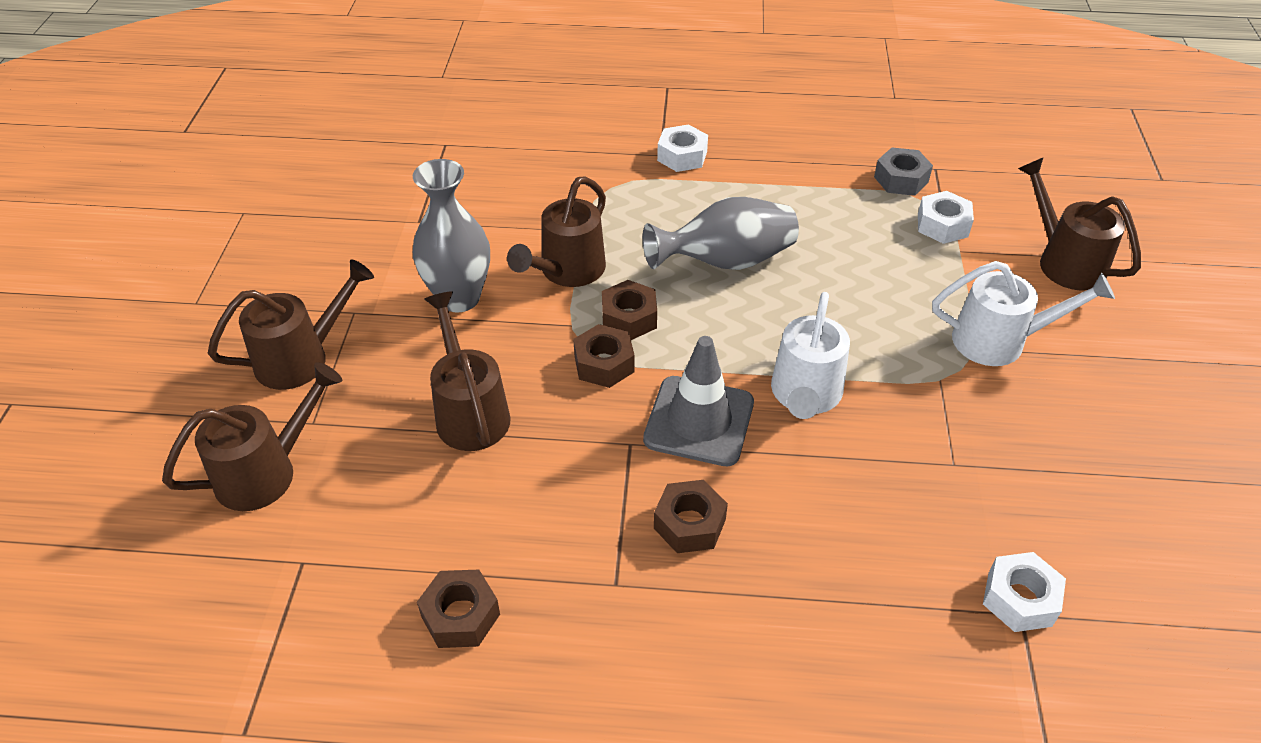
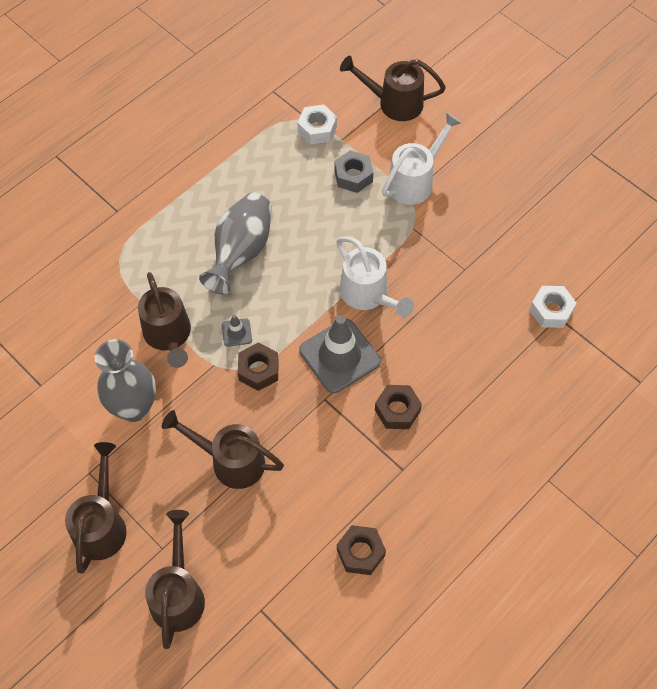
camera: 50 degrees left, 15 degrees up
(629, 318) = (236, 332): brown nut -> grey traffic cone
(682, 156) = (130, 201): white nut -> none
(901, 179) = (264, 114): grey nut -> grey nut (353, 176)

